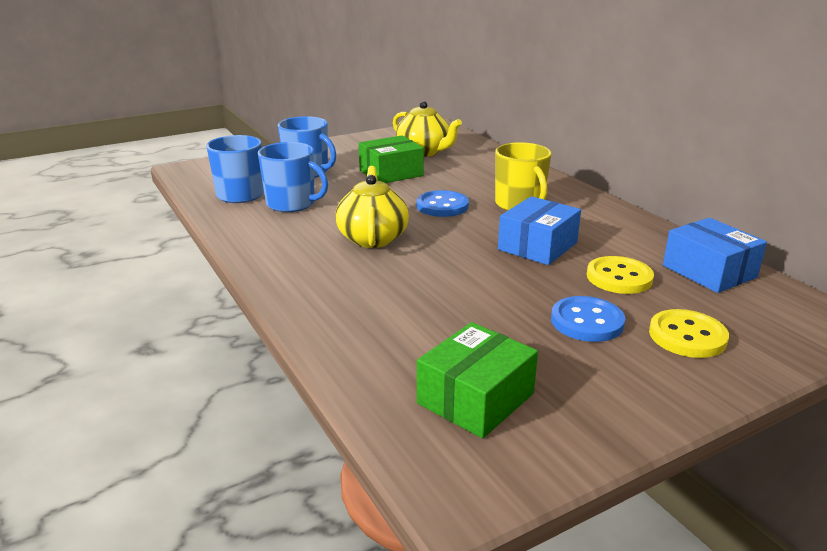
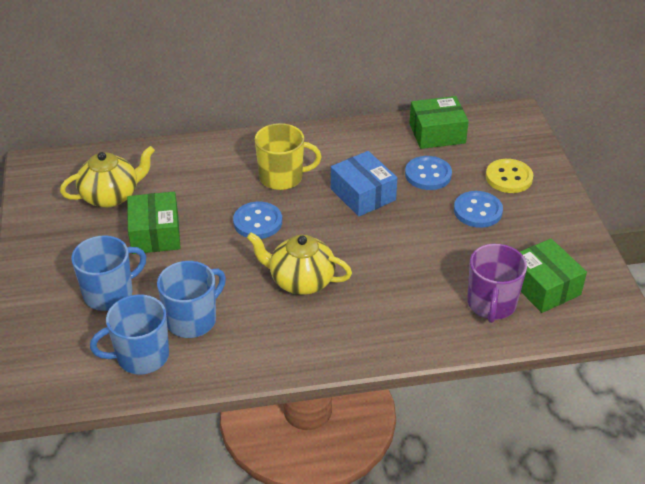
camera: 70 degrees left, 15 degrees up
(408, 358) = (491, 304): none -> purple mug
(619, 277) = (428, 175): yellow button -> blue button
(709, 271) = (437, 133): blue box -> green box

